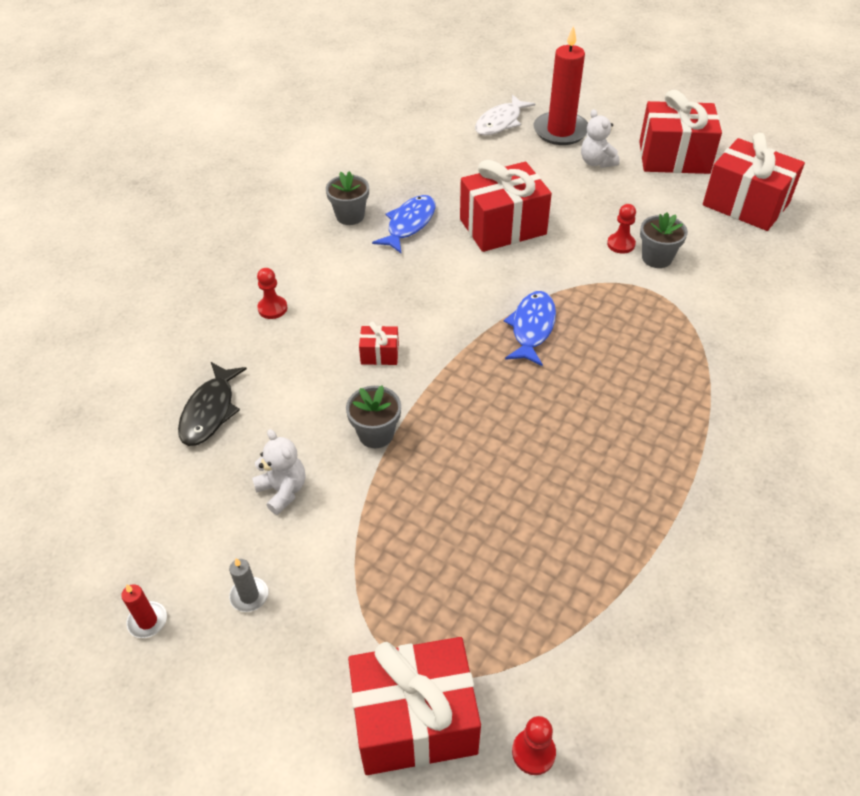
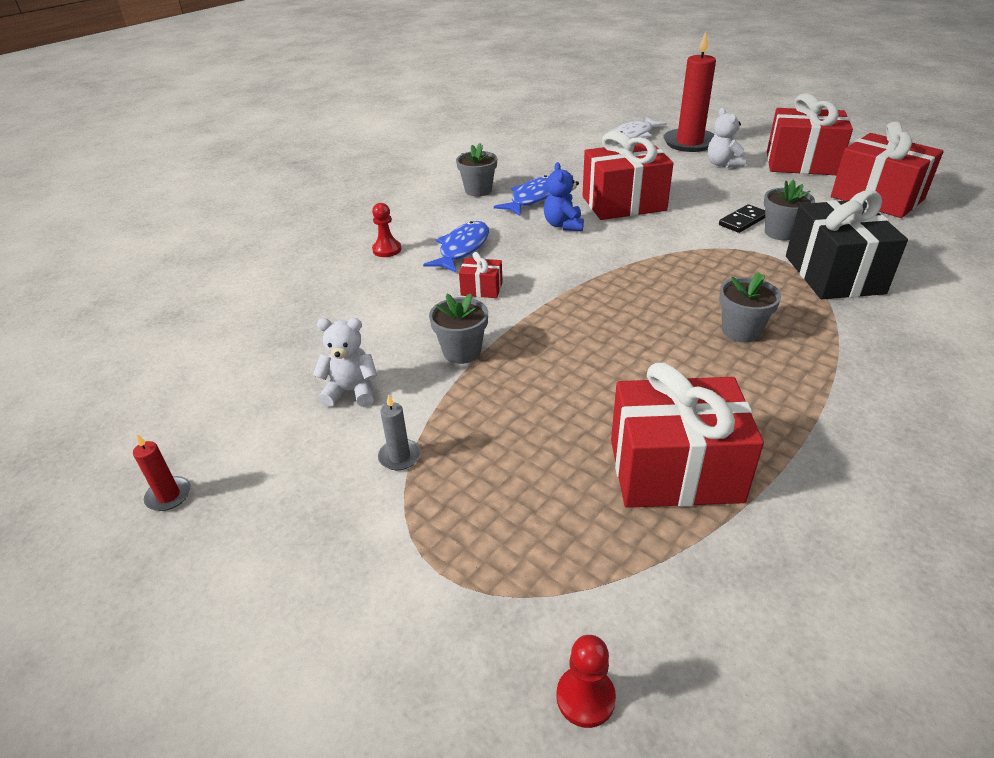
camera: 10 degrees right, 10 degrees down
(210, 411) = (301, 322): black fish -> none
(249, 596) = (285, 483): grey candle -> grey candle (399, 456)
(283, 490) = (351, 391): white teddy bear -> white teddy bear turned 60 degrees counterclockwise
(414, 720) = (438, 637): red gift -> red gift (675, 470)
(446, 261) = (563, 225): none -> blue teddy bear
(532, 328) = (642, 278): blue fish -> blue fish (462, 248)
(621, 244) = (743, 221): red pawn -> black domino
(626, 386) = (741, 331): none -> grey flower pot
(706, 310) = (834, 274): none -> black gift

